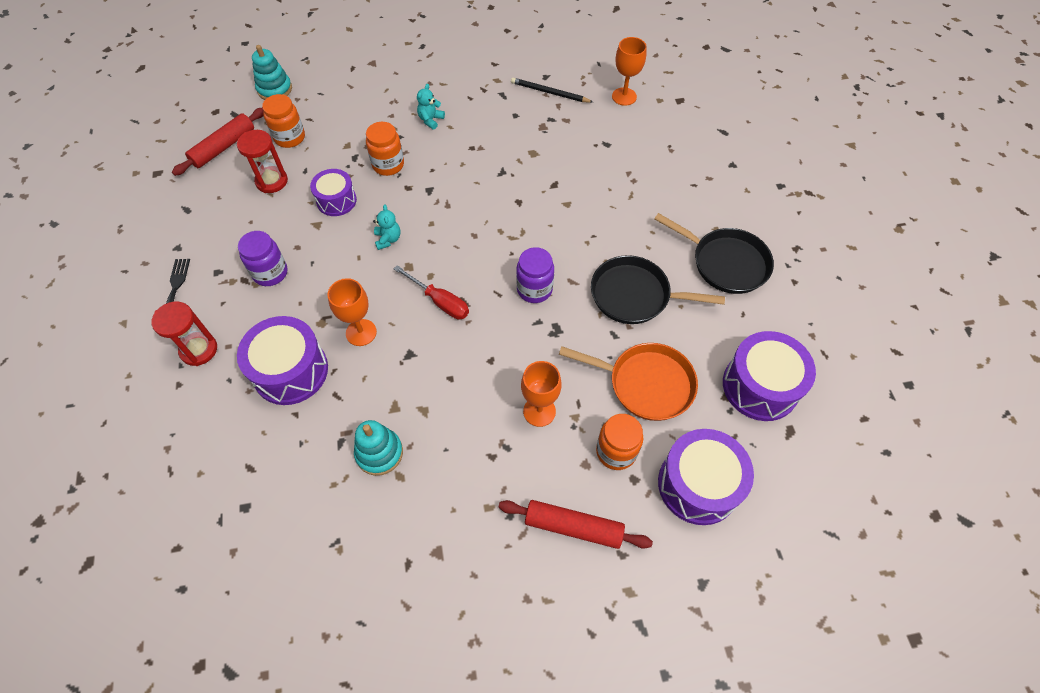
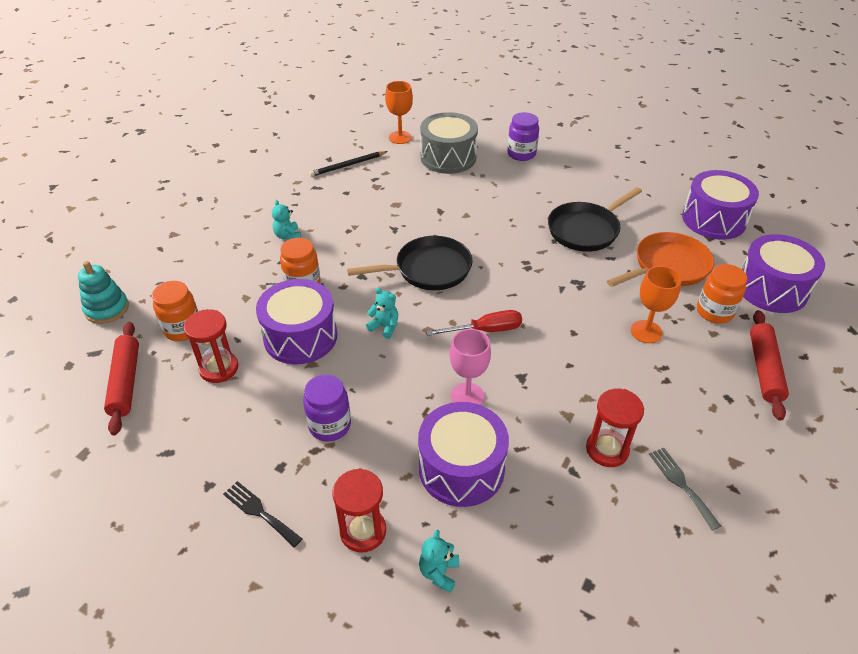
camera: 50 degrees left, 15 degrees down
(196, 412) = (439, 572): none -> turquoise teddy bear
(336, 200) = (300, 336): purple drum -> purple drum, size x1.62
(361, 332) = (467, 396): orange goblet -> pink goblet
(379, 453) = (607, 449): turquoise stacking toy -> red hourglass
(383, 523) = (681, 484): none -> grey fork
(534, 289) = (529, 273): purple jar -> purple jar (521, 154)
(573, 527) = (764, 369): red rolling pin -> red rolling pin turned 45 degrees counterclockwise
(632, 143) = (448, 157): none -> grey drum
(725, 263) = (599, 178): black pan -> black pan (428, 269)

